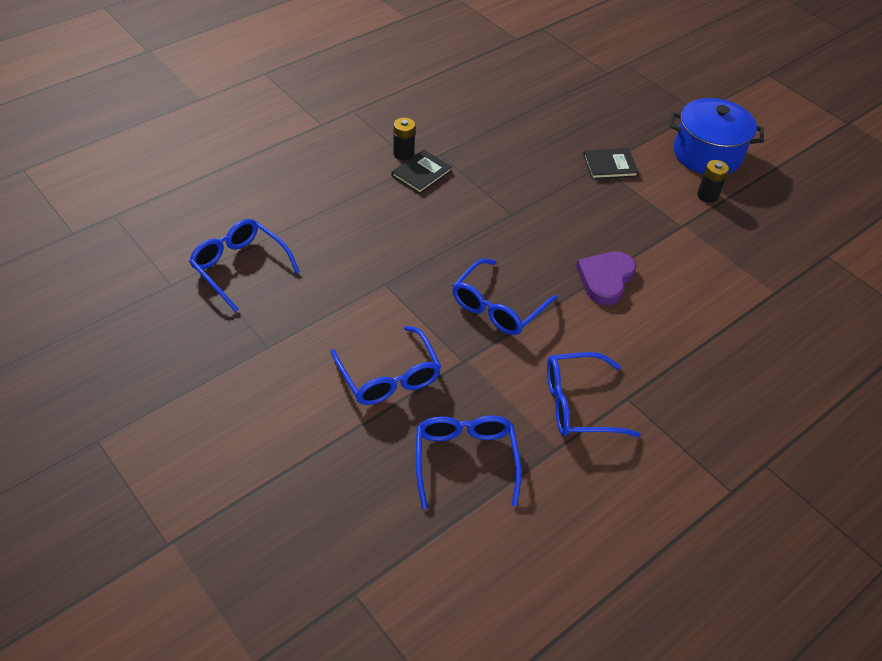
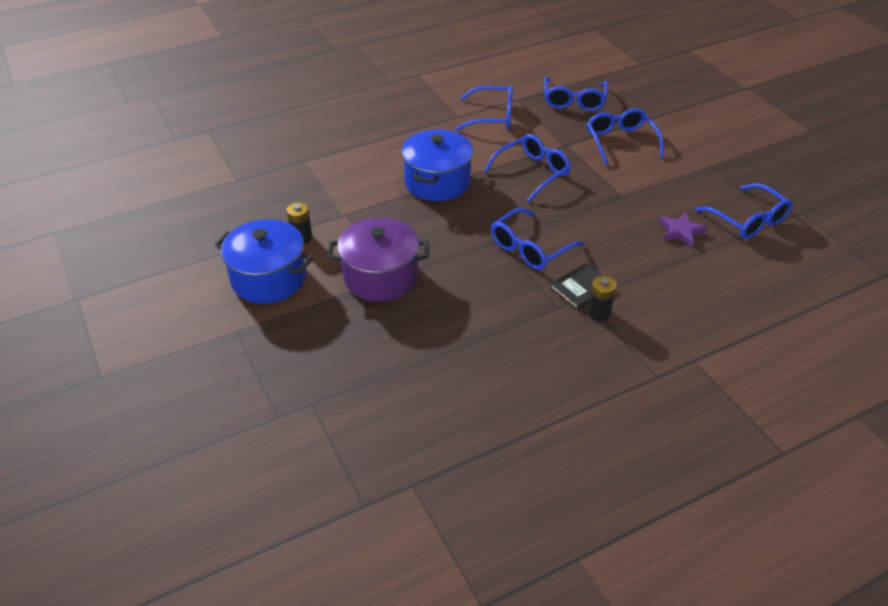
camera: 165 degrees left, 5 degrees down
(319, 244) = (681, 231): none -> purple star
(478, 208) = (530, 248): none -> blue glasses
(605, 279) = (437, 182): purple heart -> blue pot
(610, 165) = (380, 276): black book -> purple pot

